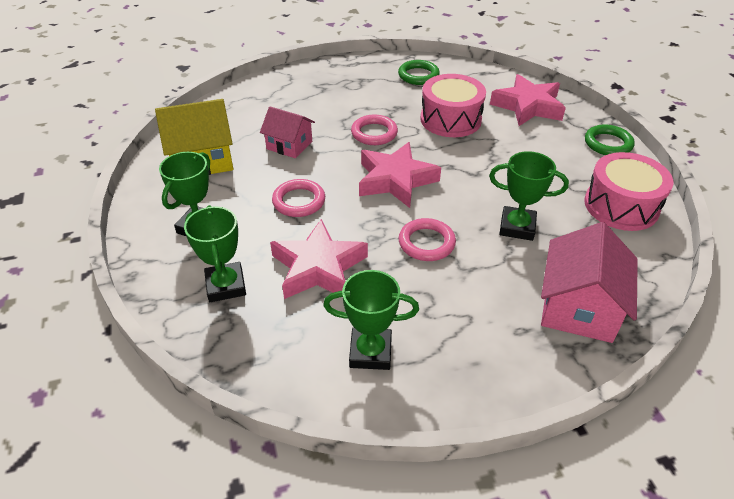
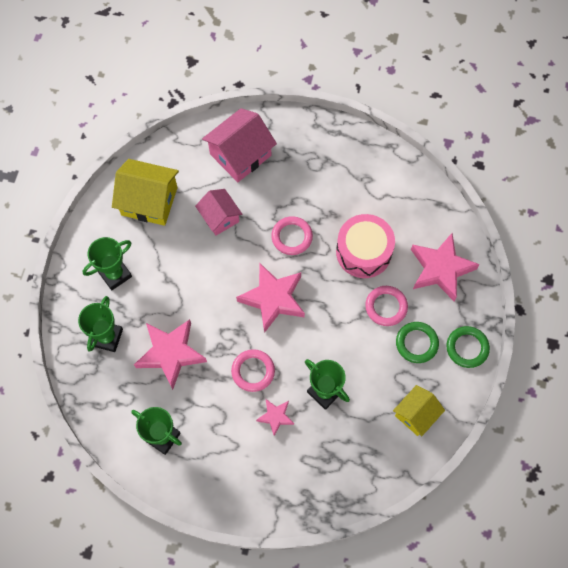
camera: 30 degrees right, 25 degrees up
(299, 201) = (192, 284): pink ring -> pink ring (386, 307)
(418, 75) = (379, 179): green ring -> green ring (416, 343)
(487, 270) = (275, 416): none -> pink star
(578, 307) = (309, 477): pink house -> pink house (240, 155)
(621, 206) = (416, 414): pink drum -> yellow house

